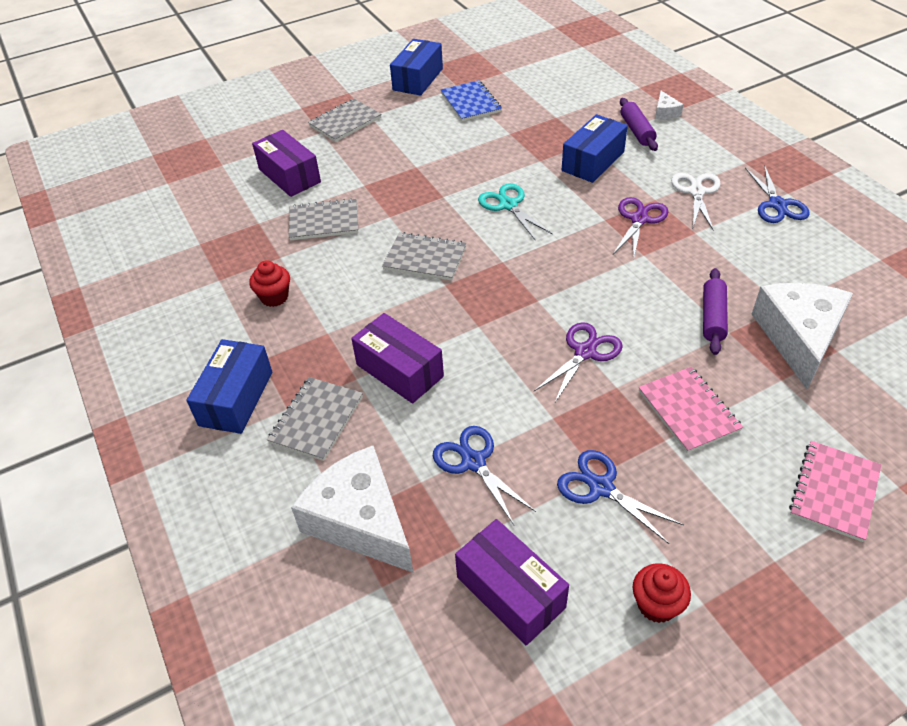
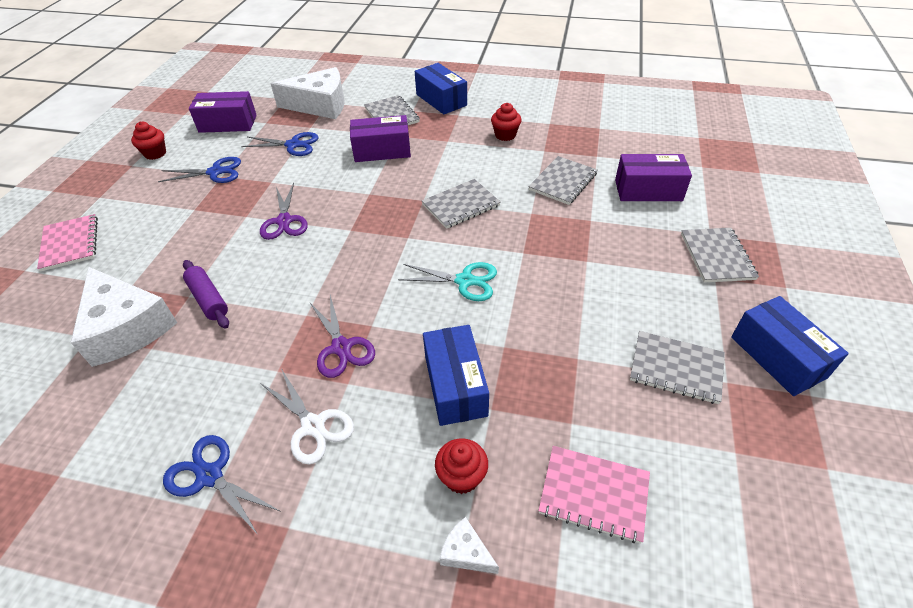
camera: 130 degrees right, 0 degrees up
(470, 102) = (676, 368): blue notebook -> grey notebook
(637, 131) = (462, 477): purple rolling pin -> red cupcake
(688, 410) = (188, 231): pink notebook -> pink notebook (594, 494)

